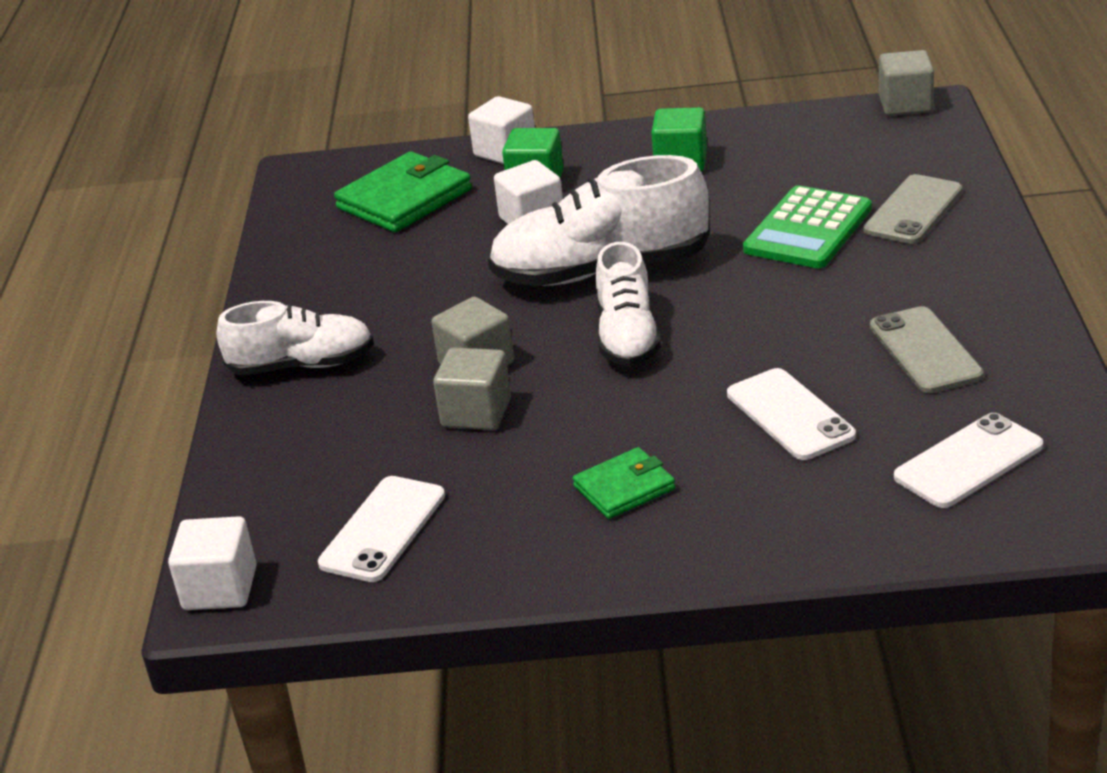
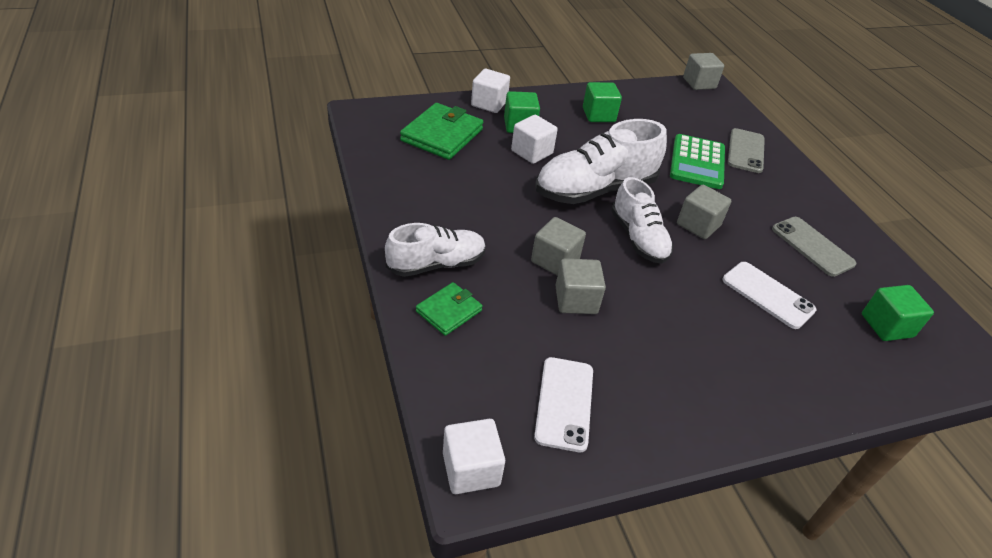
camera: 25 degrees left, 10 degrees up
(624, 488) = (704, 357): green wallet -> green wallet (449, 311)
(742, 319) = (698, 225): none -> grey cube
(969, 462) = (886, 326): white phone -> green cube

